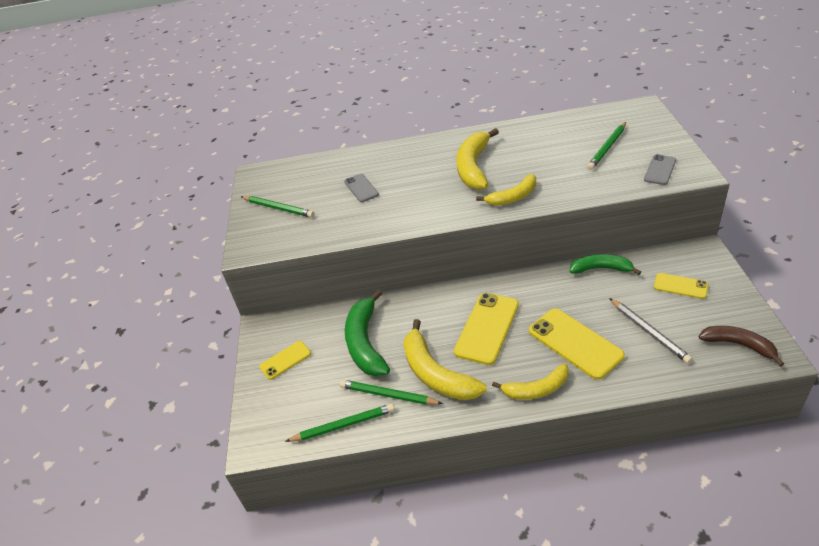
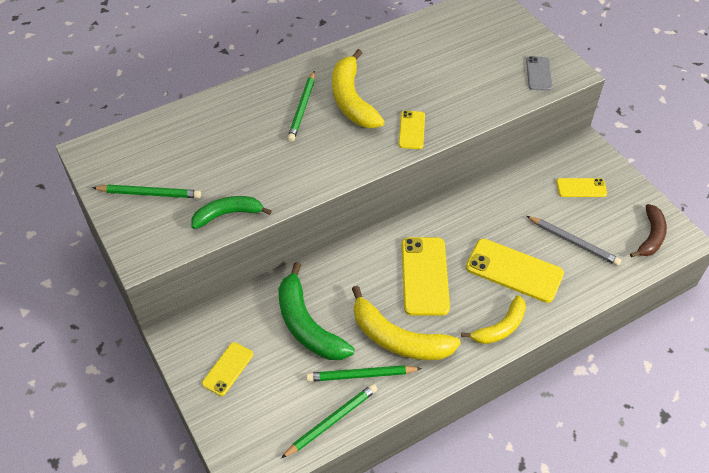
camera: 30 degrees left, 10 degrees up
(361, 188) = (237, 148): grey phone -> none
(513, 197) = (412, 130): yellow banana -> yellow phone
(601, 269) = (504, 185): green banana -> green banana (227, 214)
(607, 148) = (478, 54): green pencil -> green pencil (302, 108)
(738, 345) = (650, 236): brown banana -> brown banana turned 105 degrees clockwise

